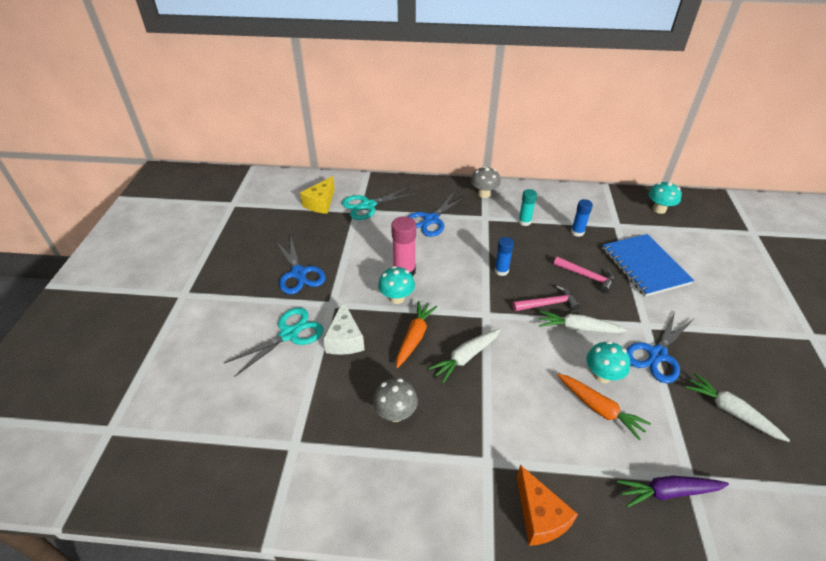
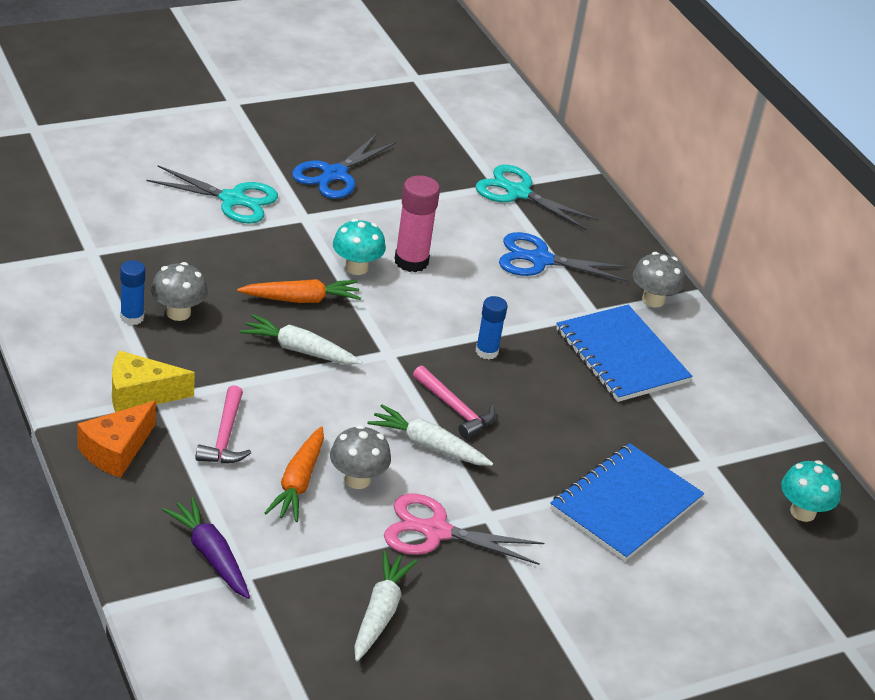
camera: 55 degrees right, 5 degrees down
(321, 203) = (484, 149): yellow cheese -> yellow cheese (140, 394)
(345, 339) = (256, 244): white cheese -> none
(524, 222) = (621, 356): turquoise glue stick -> blue notebook
(577, 232) = (647, 418): blue glue stick -> blue glue stick (132, 317)
(578, 328) = (428, 445): white carrot -> white carrot turned 45 degrees counterclockwise
(587, 277) = (546, 442): pink hammer -> pink hammer (225, 437)
(602, 375) = (357, 479): turquoise mushroom -> grey mushroom
(657, 355) = (435, 531): blue scissors -> pink scissors

